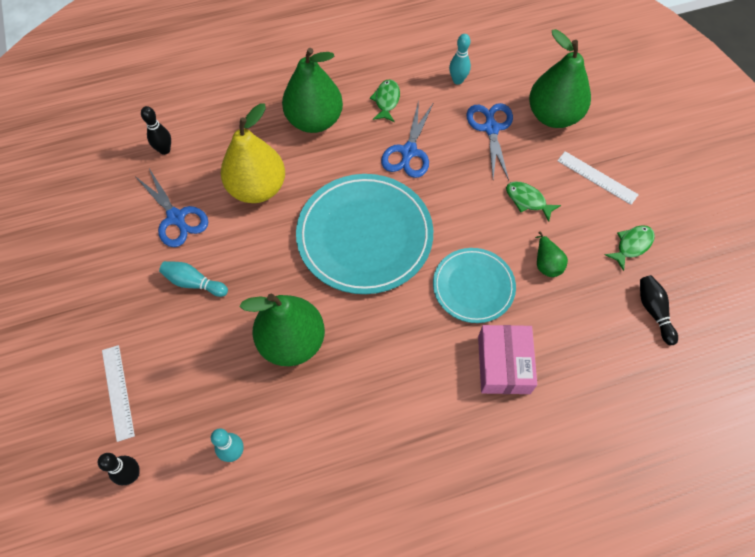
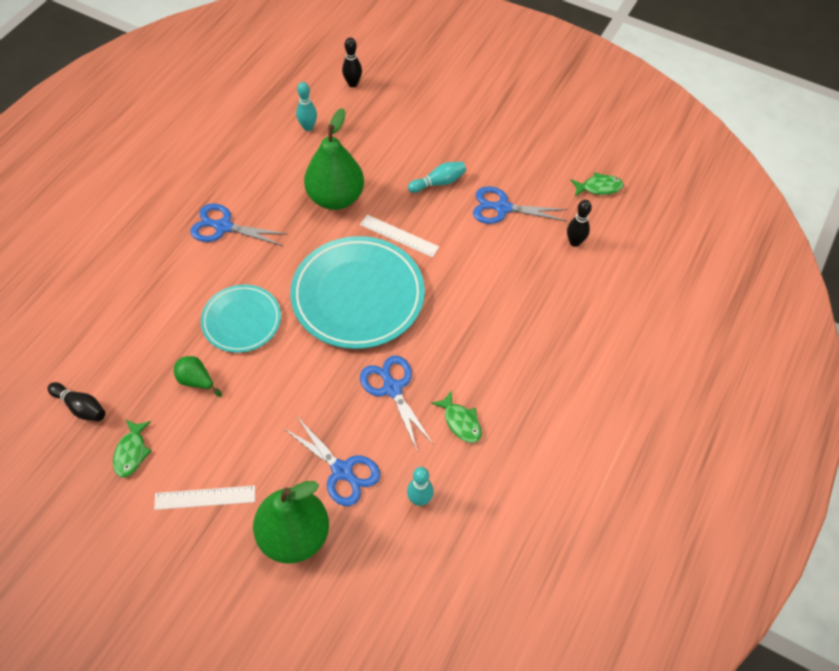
camera: 135 degrees right, 5 degrees down
(118, 392) = (408, 106): white ruler -> white ruler (399, 236)
(257, 188) = (474, 268): yellow pear -> none
(314, 120) = (498, 353): green pear -> none
(416, 395) = (223, 227): none -> blue scissors
(503, 364) = (177, 285): pink box -> none
(527, 200) = (252, 424): green fish -> green fish (599, 187)

